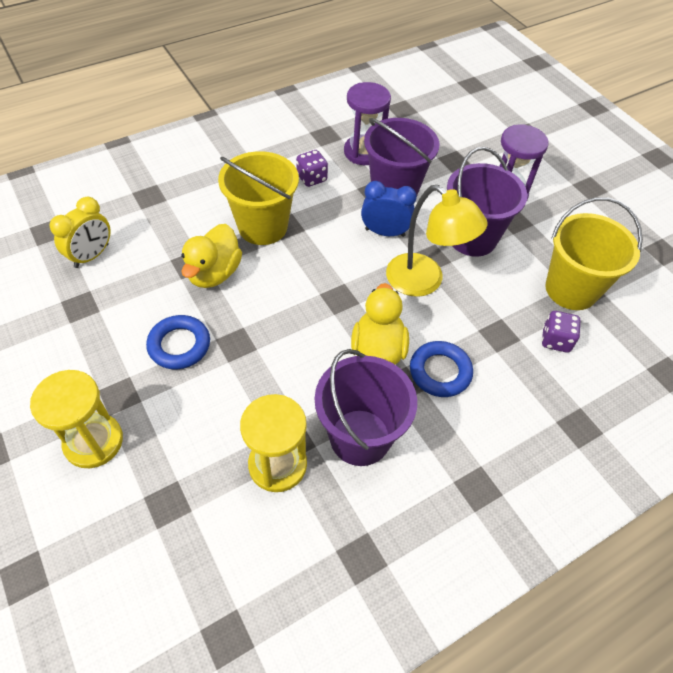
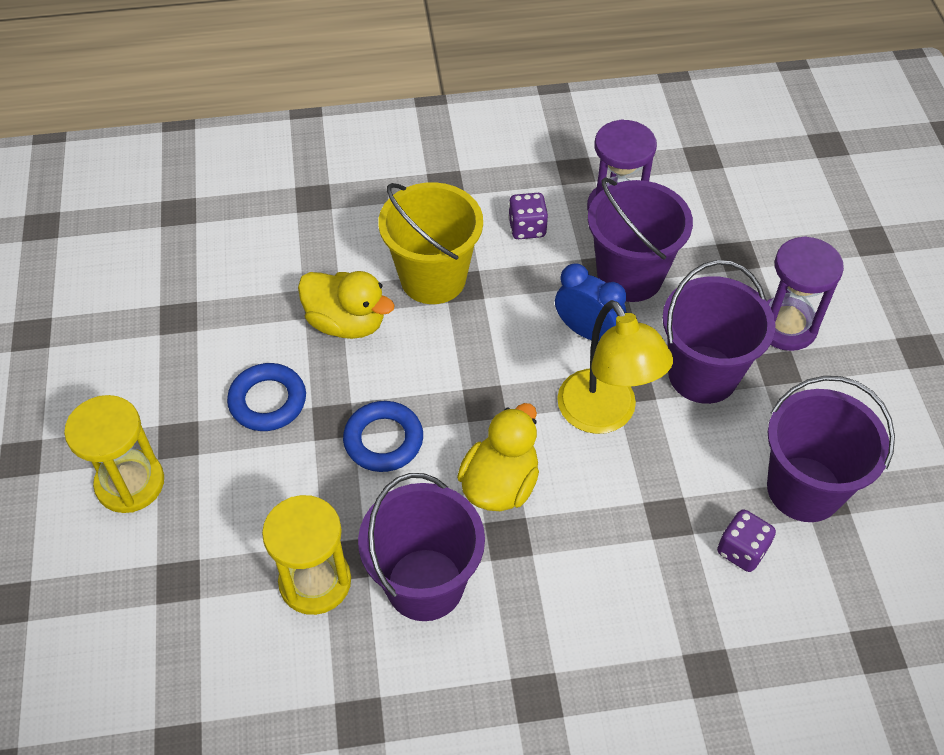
camera: 25 degrees right, 0 degrees up
(92, 256) = (216, 258): yellow clock -> none
(214, 273) = (346, 323): yellow duck -> yellow duck turned 105 degrees counterclockwise
(440, 372) = (564, 539): blue ring -> blue ring (383, 440)
(571, 289) = (804, 489): yellow bucket -> purple bucket

